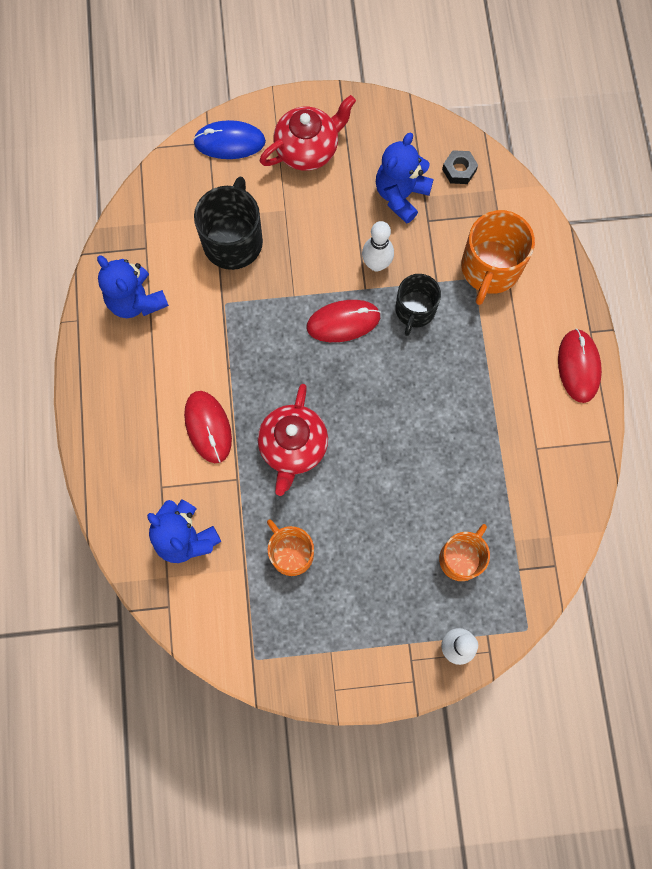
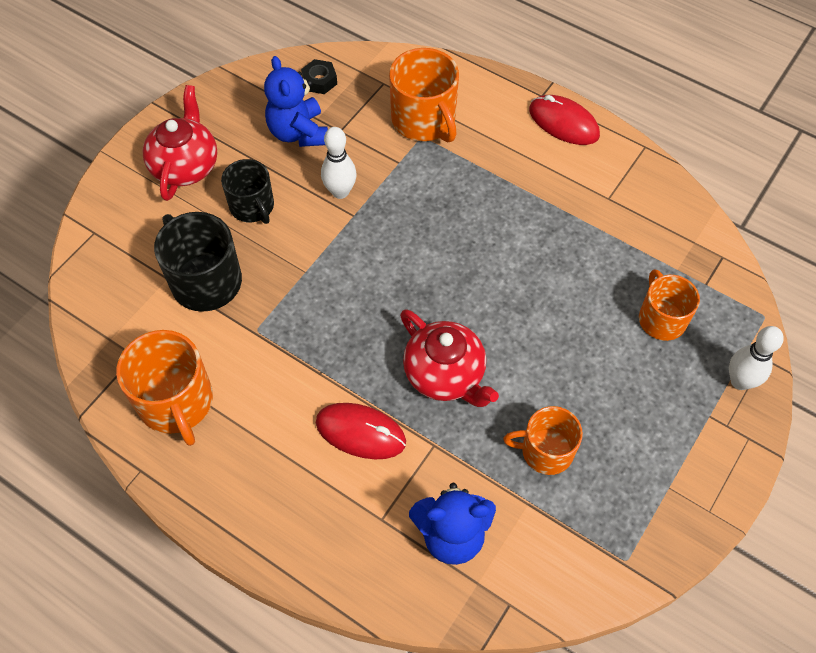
camera: 50 degrees left, 15 degrees down
(136, 300) = (176, 402): blue teddy bear -> orange mug
(229, 142) = (112, 217): blue mouse -> none
(343, 322) = (367, 252): red mouse -> none
(414, 310) = (408, 195): black mug -> black mug (252, 206)

